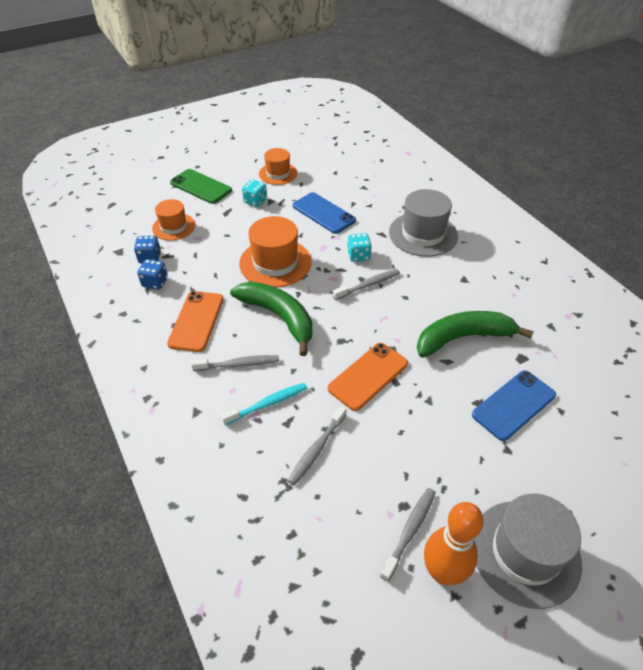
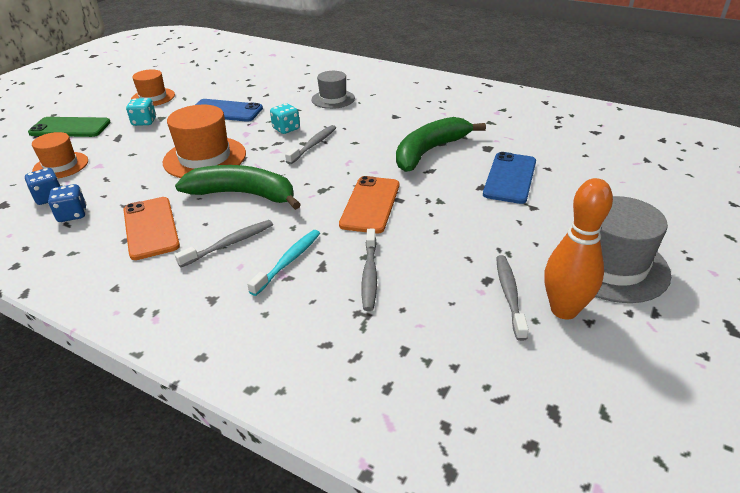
camera: 30 degrees left, 10 degrees down
(423, 234) = (333, 99): grey hat -> grey hat, size x0.63

